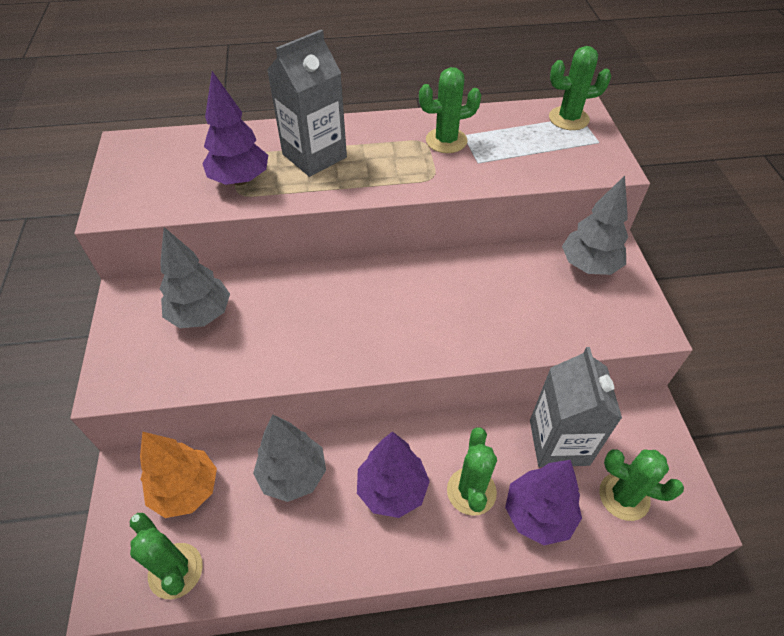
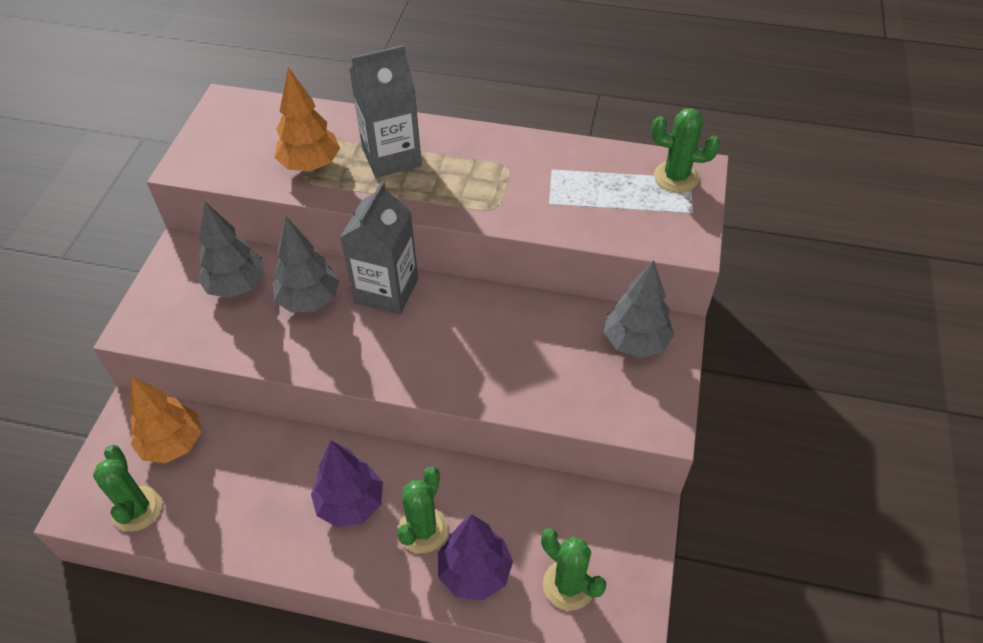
camera: 20 degrees right, 0 degrees up
(240, 180) = (310, 165): purple tree -> orange tree
(293, 475) = (269, 461): grey tree -> grey tree (309, 300)
(446, 141) = (530, 171): green cactus -> none
(559, 442) = (532, 513): grey carton -> grey carton (386, 291)

